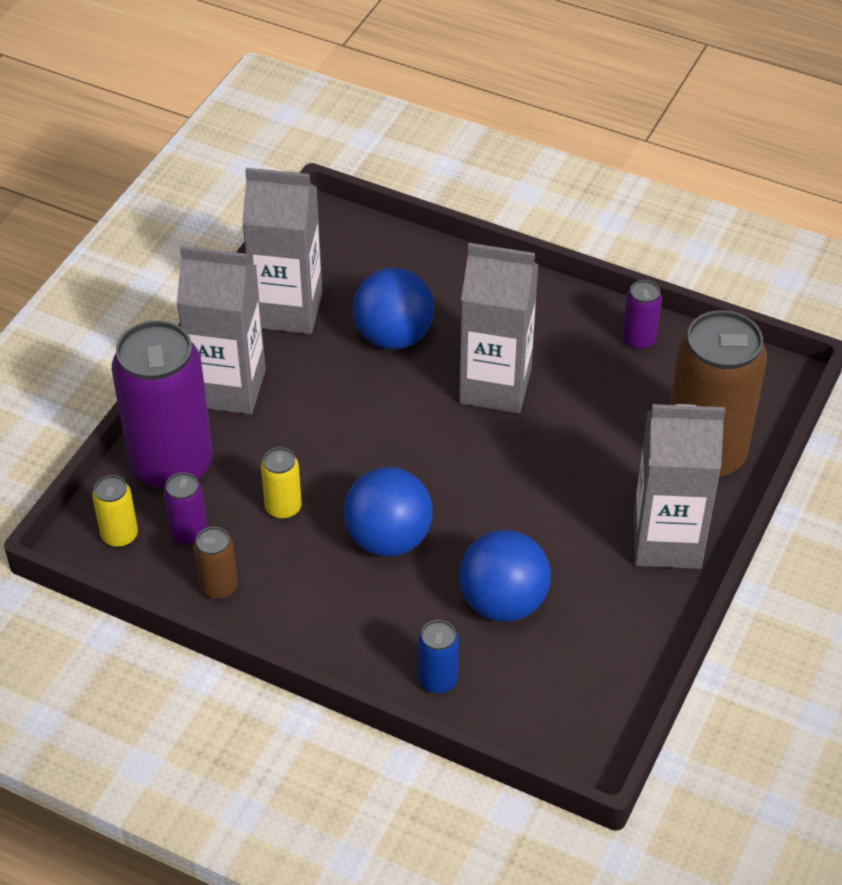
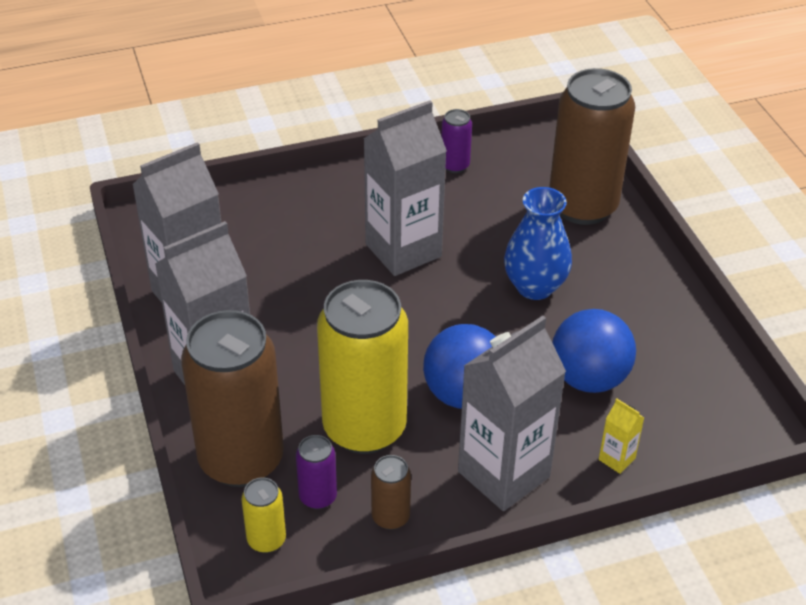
camera: 45 degrees left, 5 degrees down
(172, 465) = (241, 460): purple can -> brown can
(283, 508) = (364, 428): yellow can -> yellow can, size x2.31
(393, 336) = (292, 264): blue ball -> none
(437, 680) = (616, 459): blue can -> yellow carton
(563, 495) = (535, 287): none -> blue vase
(667, 541) = (630, 270): grey carton -> grey carton (503, 474)

